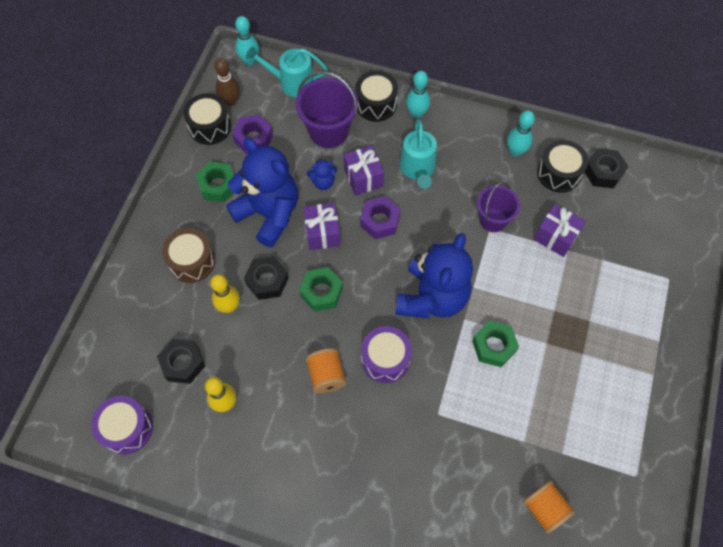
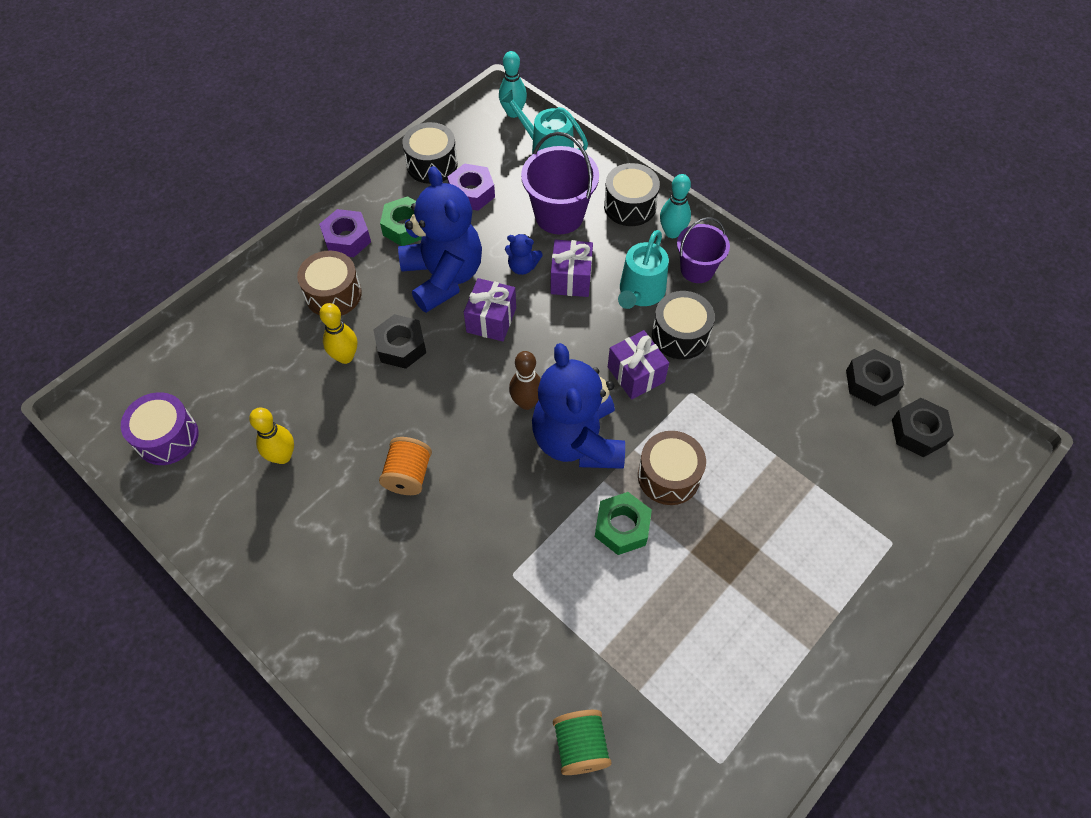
camera: 25 degrees right, 5 degrees down
(183, 363) = (263, 395): black nut -> black nut (918, 432)
(230, 101) = (469, 146): brown bowling pin -> brown bowling pin (526, 402)
(321, 292) = (454, 383): green nut -> none
(380, 221) = (564, 332): purple nut -> purple nut (347, 239)
(385, 359) = (485, 486): purple drum -> none
(432, 297) = (577, 440): blue teddy bear -> blue teddy bear turned 120 degrees clockwise
(493, 220) = (700, 383): purple bucket -> purple bucket (697, 269)
(506, 296) = (668, 476): none -> brown drum
(515, 151) = (770, 317): turquoise bowling pin -> none
(544, 508) = (580, 746): orange spool -> green spool
(555, 237) = (768, 433): purple gift -> purple gift (636, 374)
(558, 173) = (812, 362): black drum -> black drum (680, 335)

